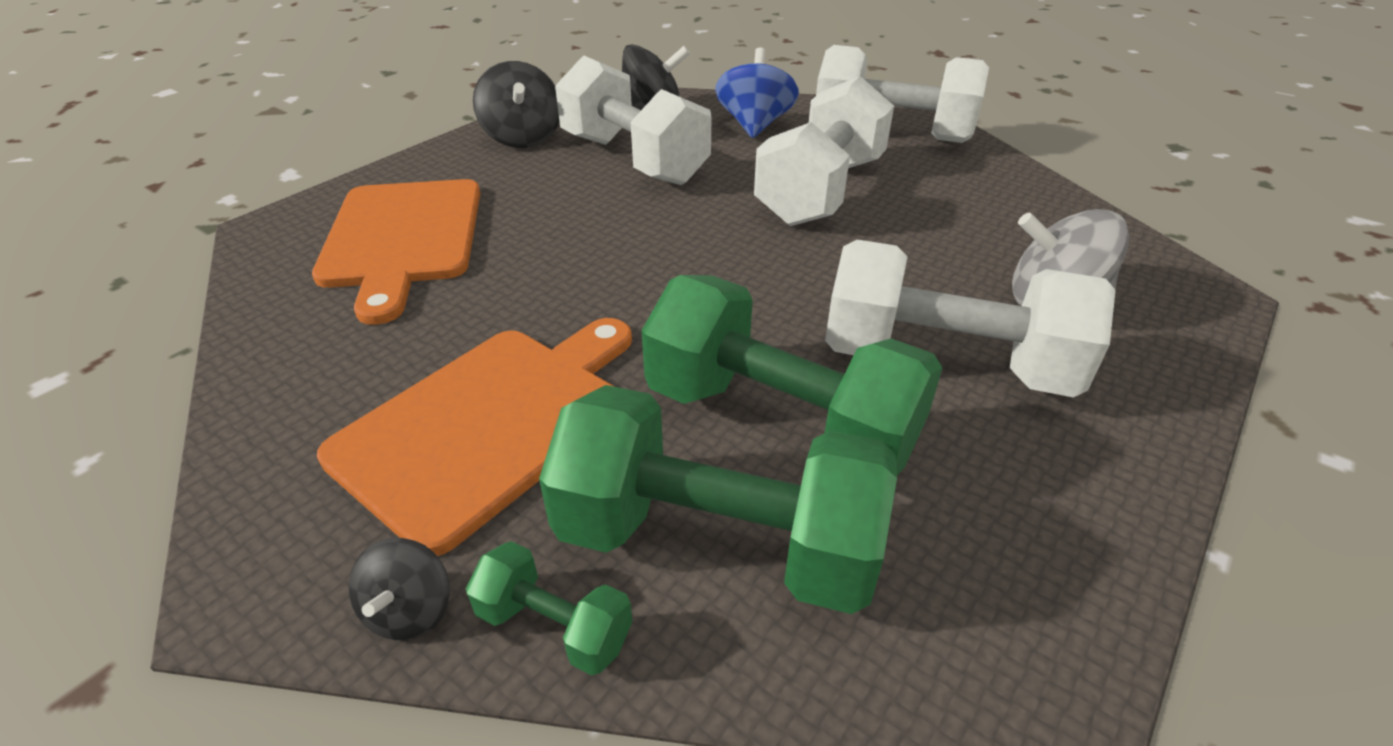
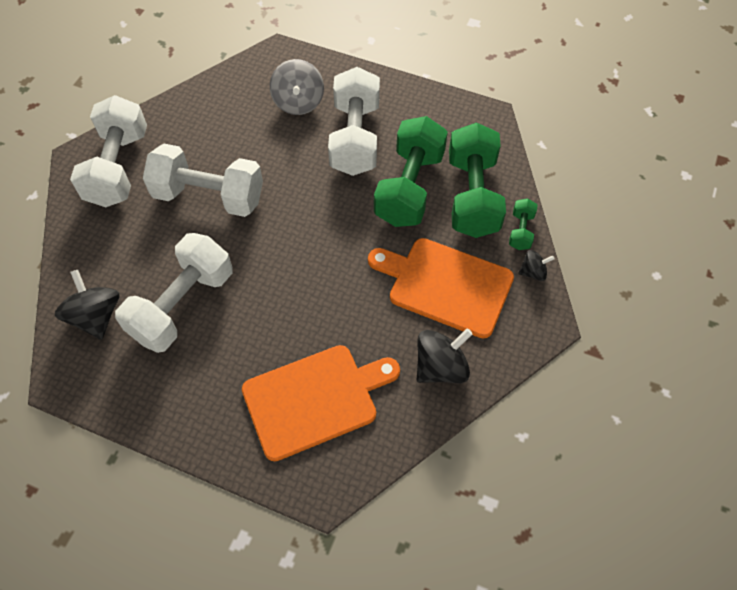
camera: 105 degrees left, 20 degrees up
(523, 138) = (157, 391): black spinning top -> black spinning top (440, 367)
(754, 125) = (114, 246): blue spinning top -> none

